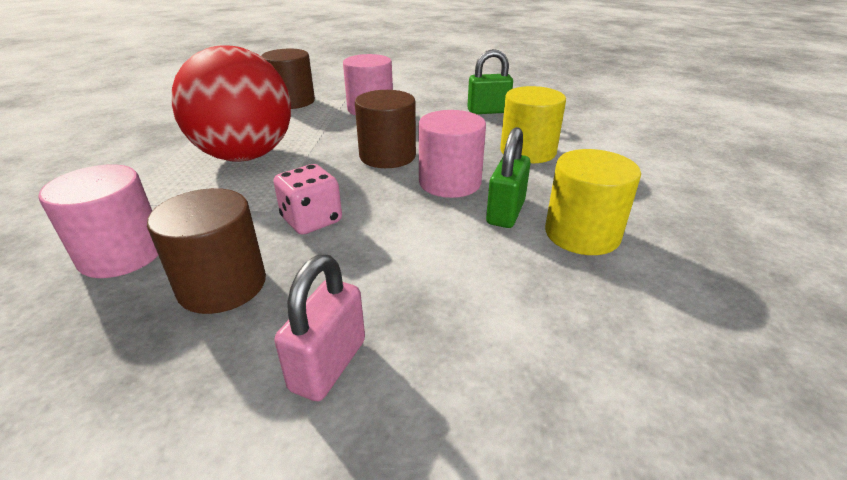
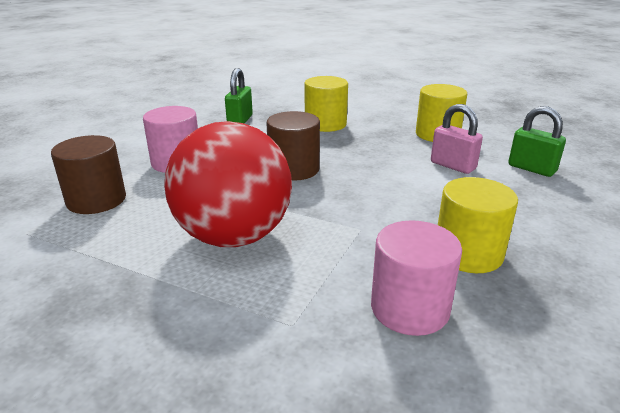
camera: 70 degrees left, 5 degrees down
(222, 285) = (468, 253): brown cylinder -> yellow cylinder
(311, 220) = (388, 211): pink dice -> none
(328, 365) = (549, 219): pink padlock -> pink padlock (453, 166)
(450, 182) = (356, 155): pink cylinder -> none
(505, 212) = (406, 147): green padlock -> green padlock (531, 169)

